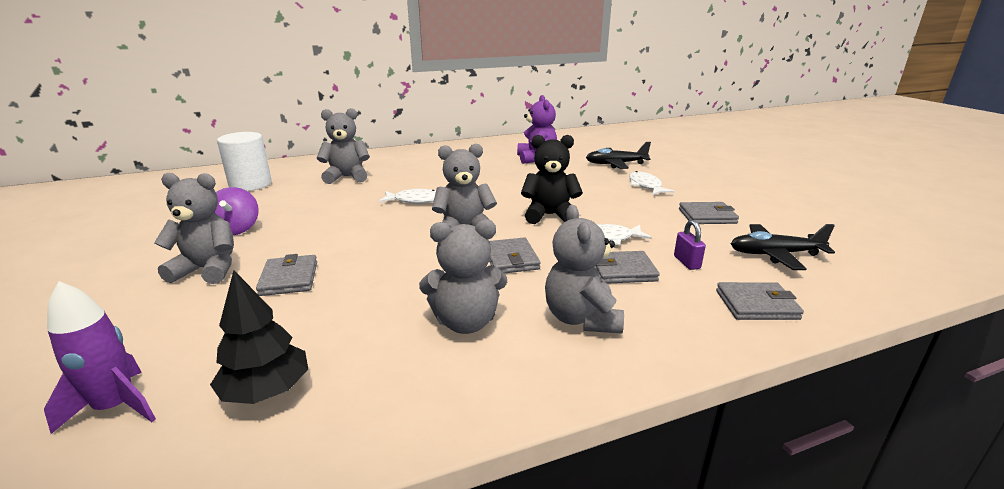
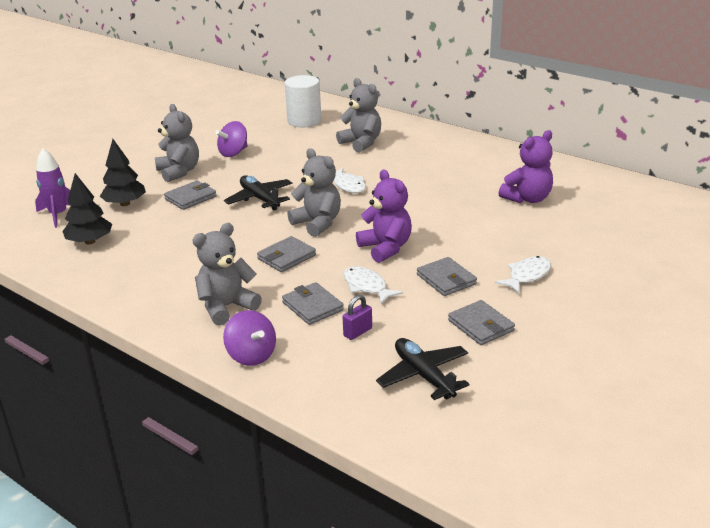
camera: 60 degrees right, 5 degrees up
(210, 330) = (125, 204): none -> black tree
(466, 322) = (189, 269): grey teddy bear -> none
(549, 215) = (385, 248): black teddy bear -> purple teddy bear
(616, 164) = (575, 244): black plane -> black plane (260, 199)
(699, 329) = (251, 355): none -> purple spinning top
(756, 305) = (310, 376): grey wallet -> grey wallet (446, 279)

